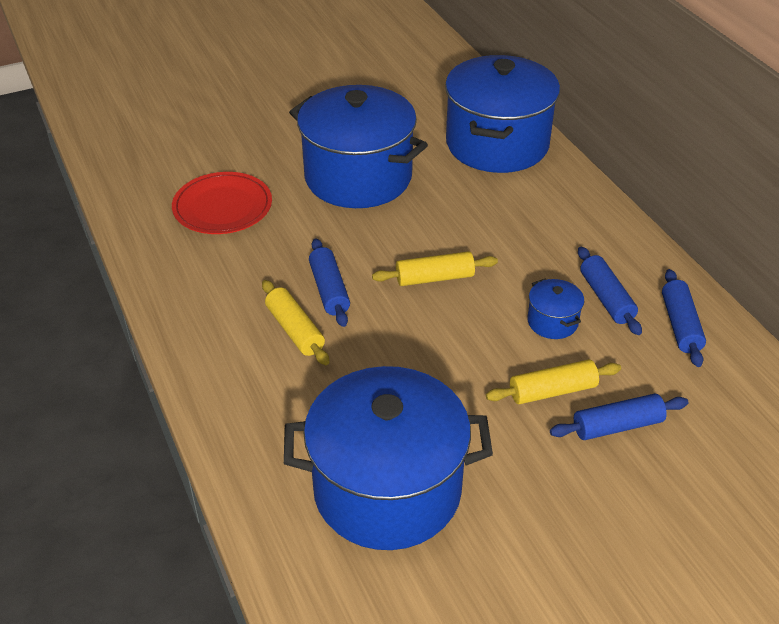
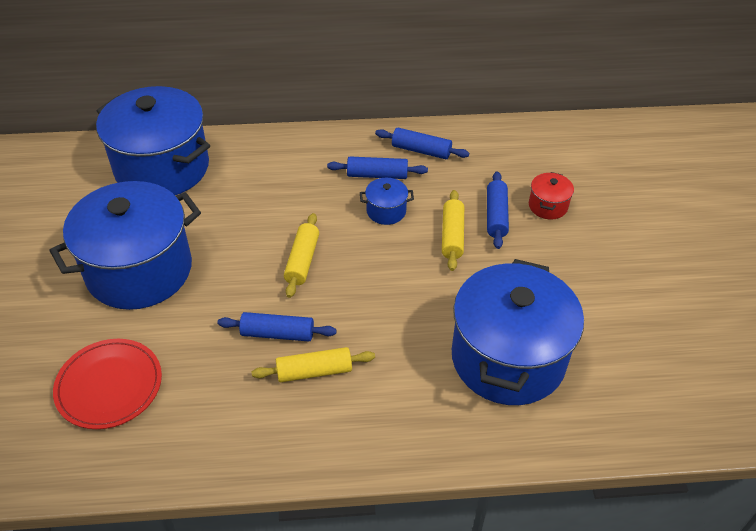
camera: 70 degrees left, 5 degrees up
(676, 478) = (548, 206): none -> red pot

